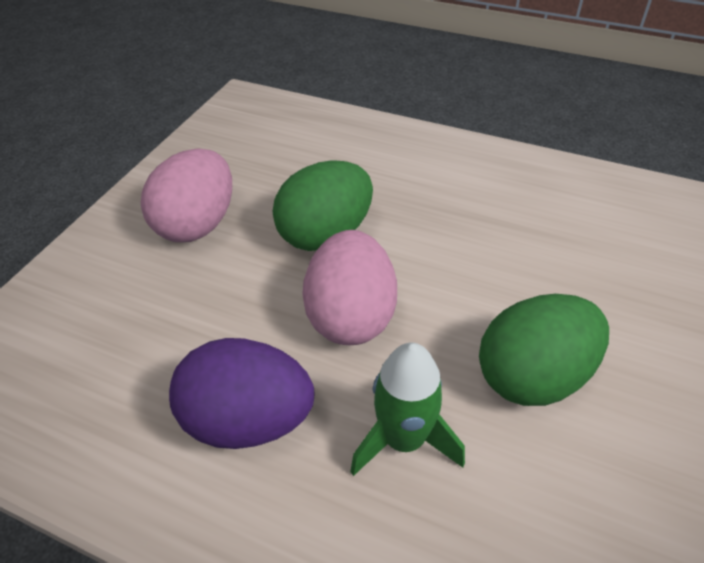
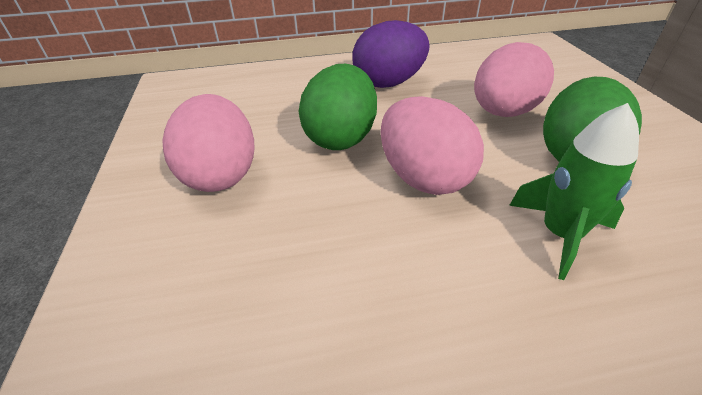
camera: 35 degrees left, 5 degrees down
(248, 420) = (440, 292): purple egg -> purple egg (389, 83)
(524, 286) = (503, 112): none -> pink egg

